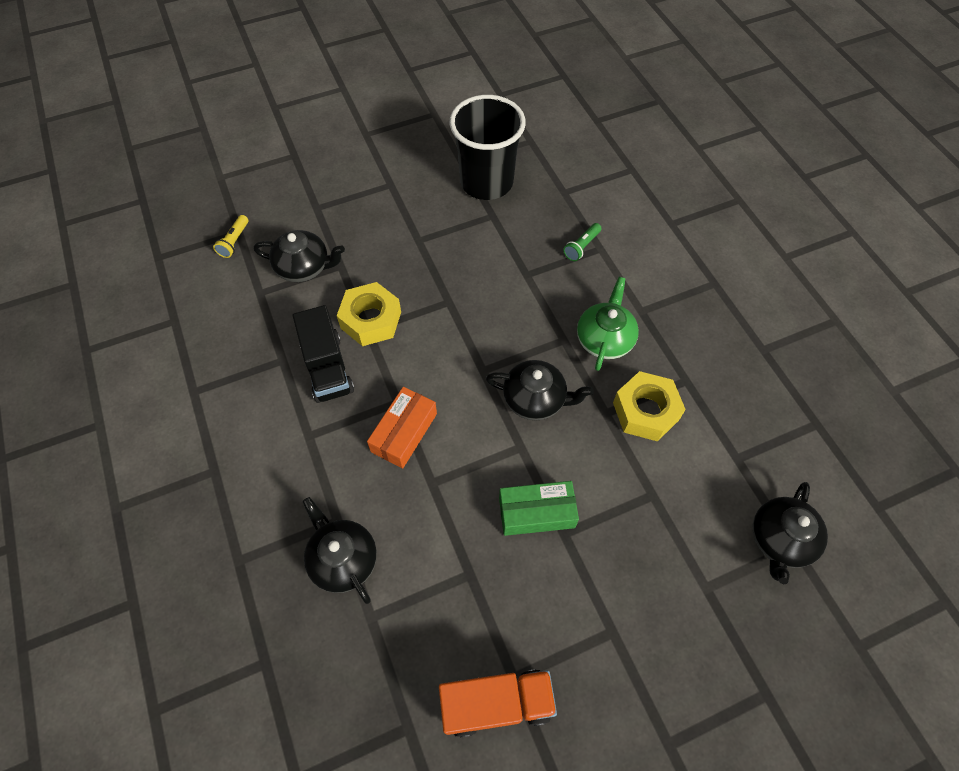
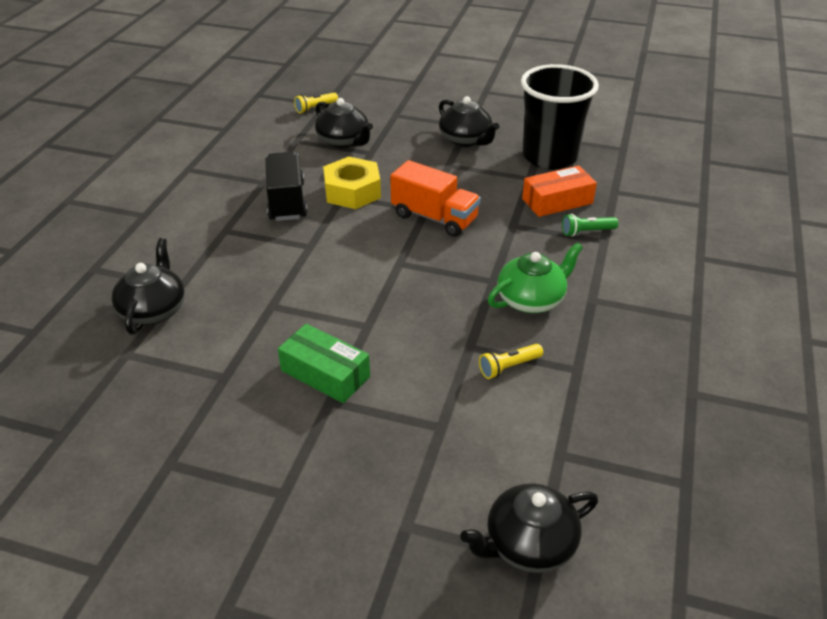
camera: 40 degrees right, 20 degrees down
(327, 367) = (287, 201): black truck -> black truck turned 150 degrees clockwise
(404, 432) = (291, 266): orange box -> orange box (557, 201)
(496, 704) = (135, 469): orange truck -> orange truck (434, 217)
(535, 399) = (419, 304): black teapot -> black teapot (466, 140)
(645, 411) = (508, 367): yellow nut -> yellow flashlight

